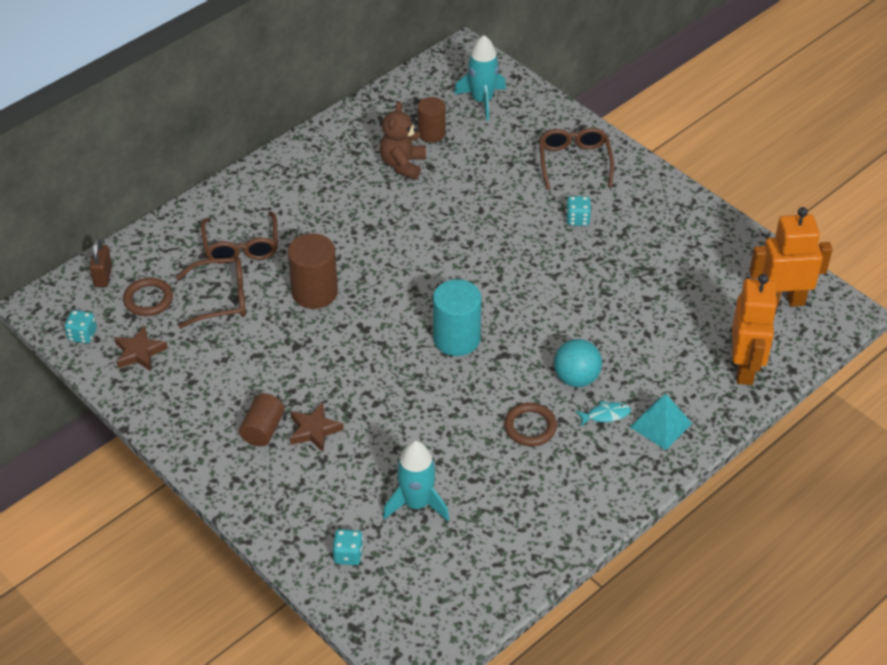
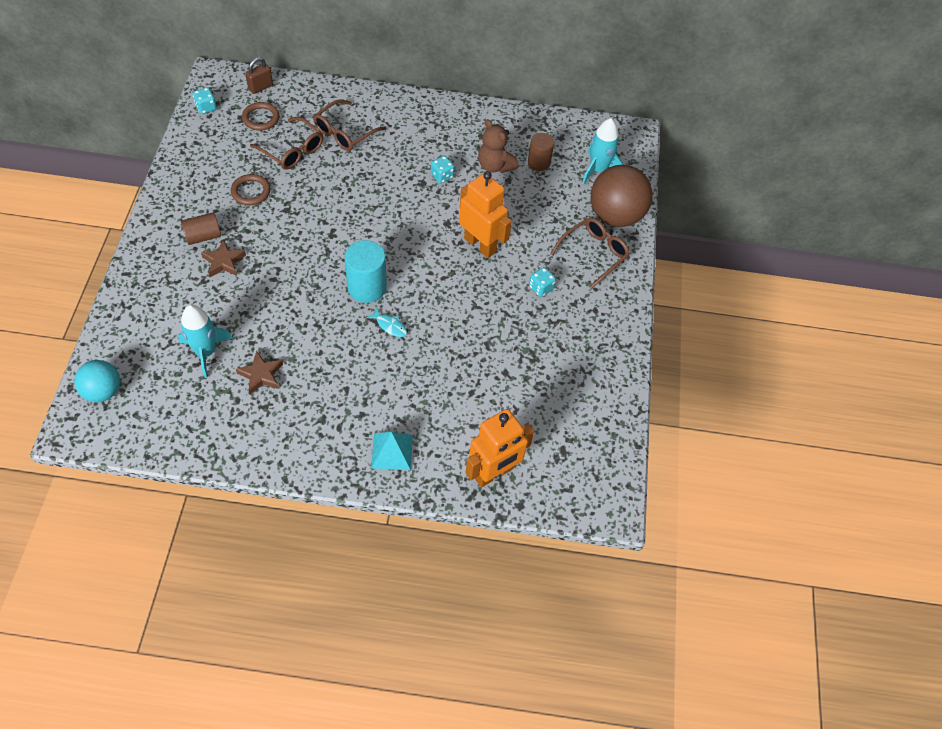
camera: 45 degrees right, 10 degrees up
(139, 352) = (215, 141): brown star -> brown star (261, 375)
(314, 292) = (339, 191): brown cylinder -> none
(348, 555) = (135, 342): turquoise dice -> turquoise dice (442, 176)
(403, 164) = (495, 166): brown teddy bear -> brown teddy bear turned 105 degrees counterclockwise
(530, 427) = (324, 375): brown ring -> brown ring (251, 191)
(546, 122) = (615, 215): none -> brown ball
(576, 378) = (391, 375): turquoise ball -> turquoise ball (103, 391)
(605, 415) = (372, 412): turquoise fish -> turquoise fish (390, 325)
(782, 301) = (583, 459): orange robot -> orange robot (480, 245)

